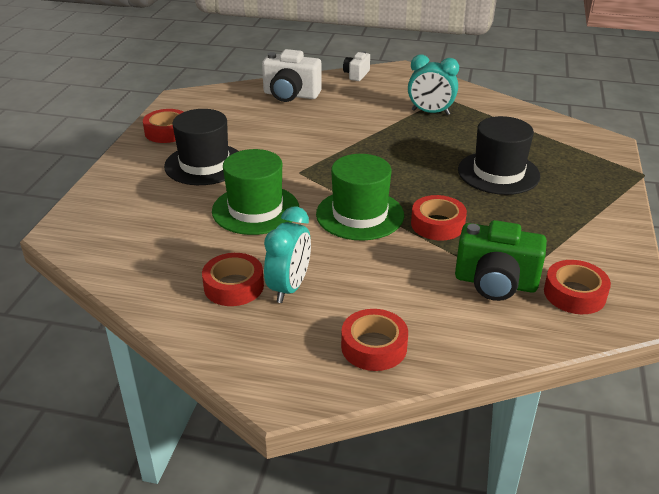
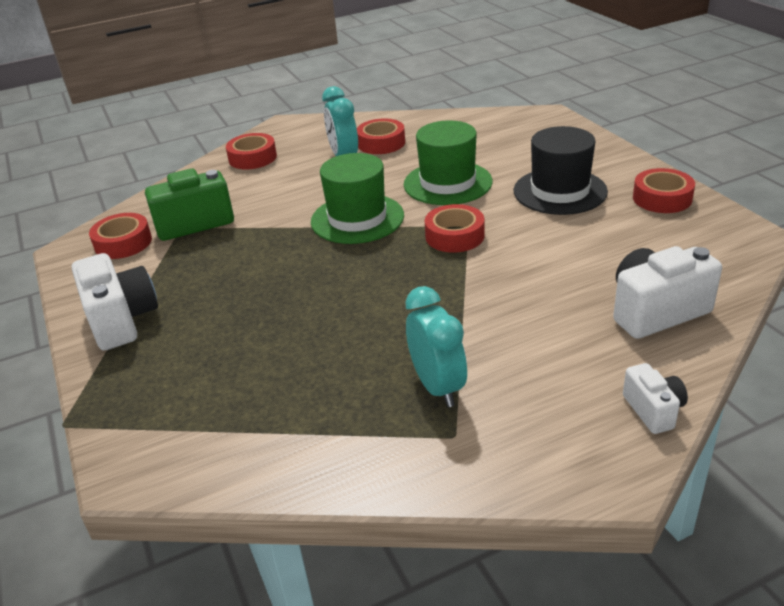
camera: 145 degrees right, 0 degrees up
(430, 112) = (437, 386): turquoise clock -> turquoise clock turned 90 degrees clockwise
(437, 224) = (279, 242): red tape -> red tape (454, 236)
(498, 173) = (260, 328): black hat -> none
(593, 219) = (122, 320): none -> white camera

